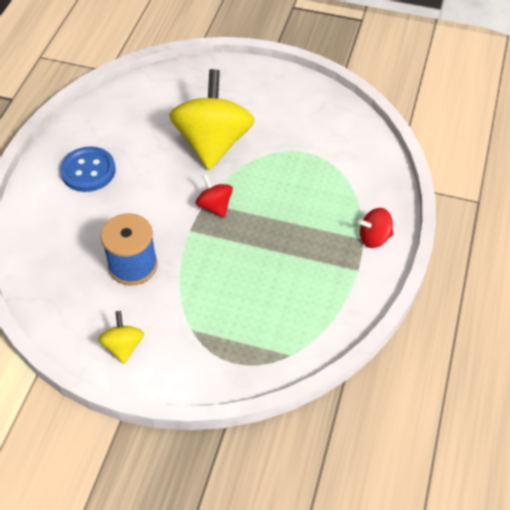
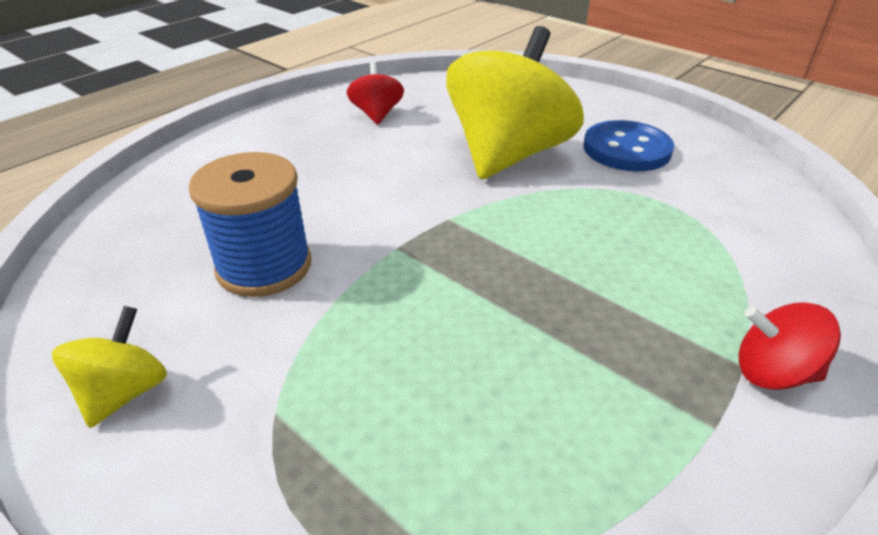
camera: 25 degrees right, 15 degrees down
(88, 171) = (307, 141): blue button -> blue button (626, 149)
(215, 206) = (461, 227): red spinning top -> red spinning top (377, 114)

